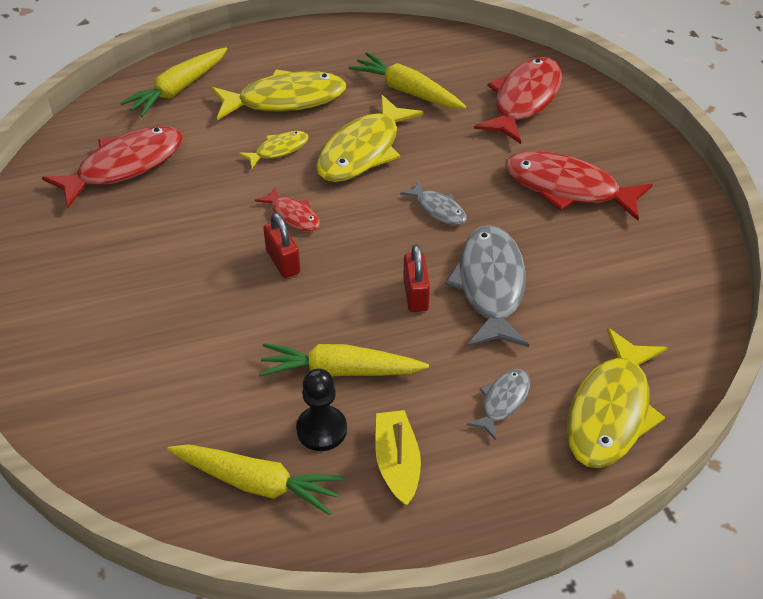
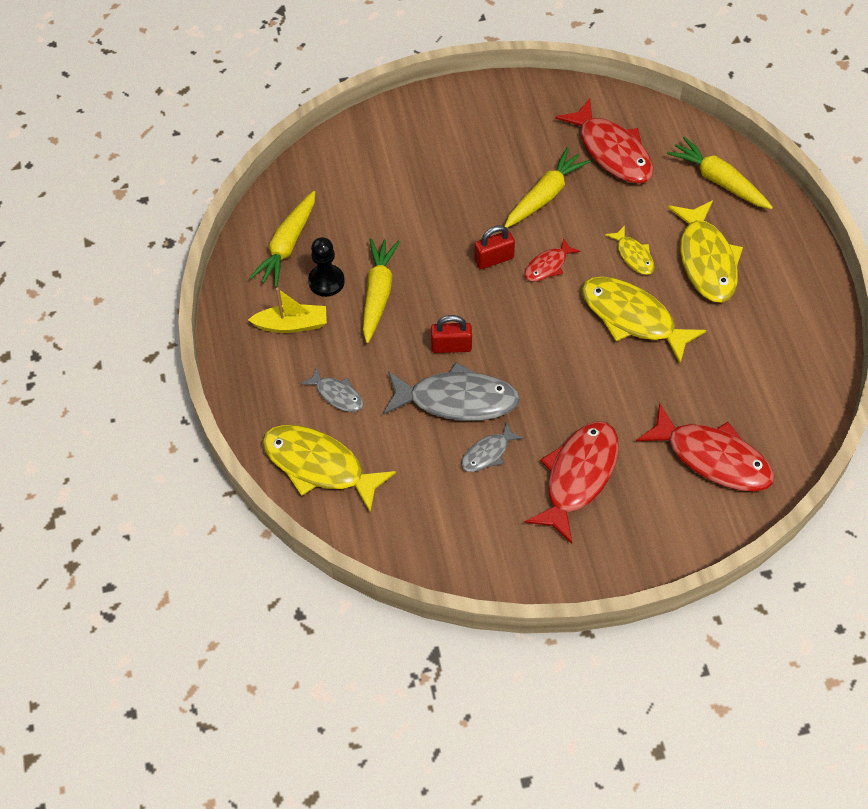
camera: 95 degrees right, 10 degrees up
(407, 91) = (724, 358): yellow carrot -> yellow carrot (544, 196)
(438, 209) = (552, 370): grey fish -> grey fish (487, 453)

